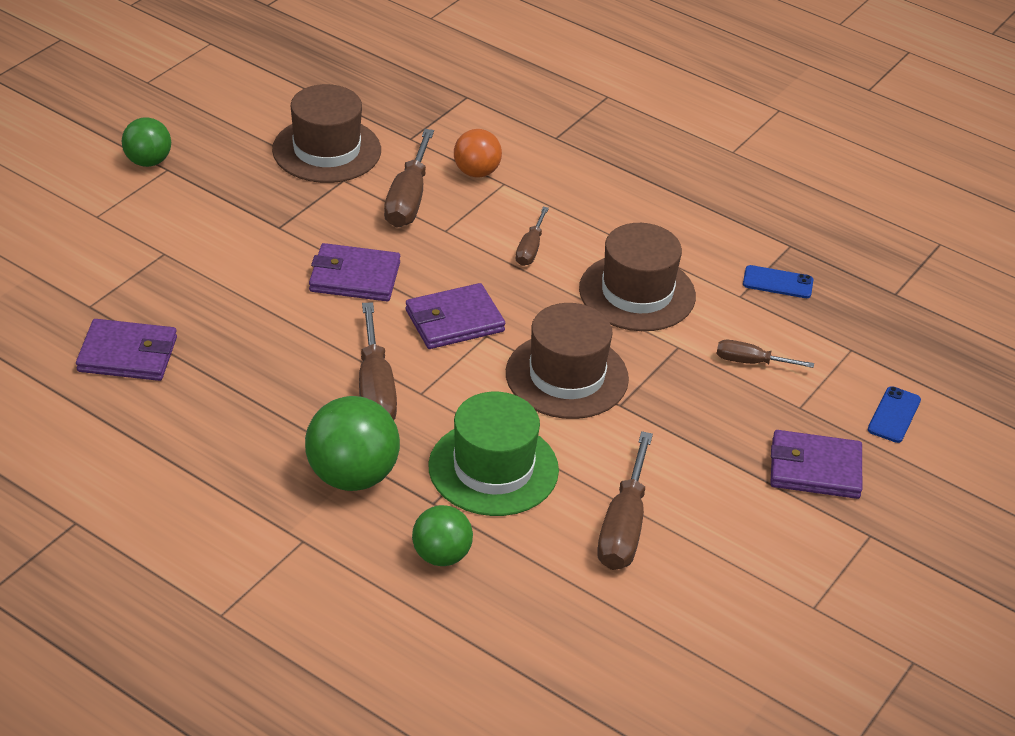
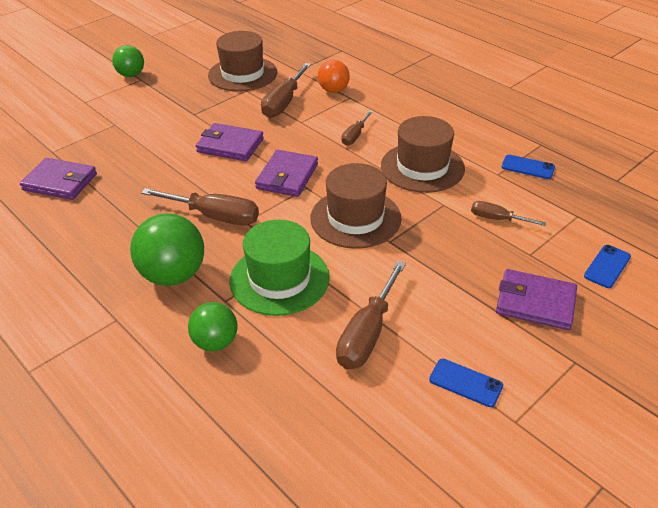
camera: 15 degrees right, 0 degrees up
(375, 389) = (215, 216): brown screwdriver -> brown screwdriver turned 75 degrees counterclockwise
(454, 321) = (287, 176): purple wallet -> purple wallet turned 60 degrees counterclockwise
(751, 571) = (465, 383): none -> blue phone

